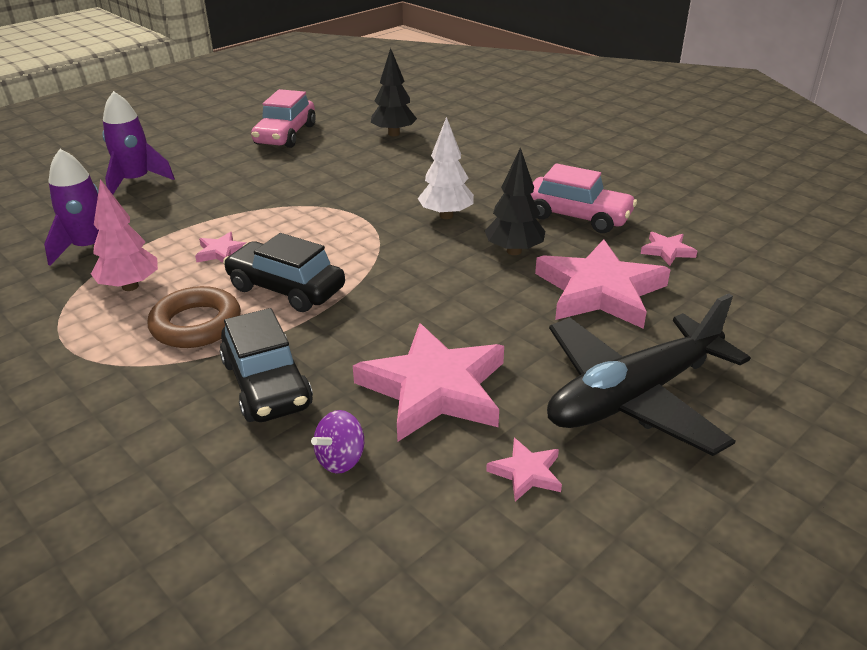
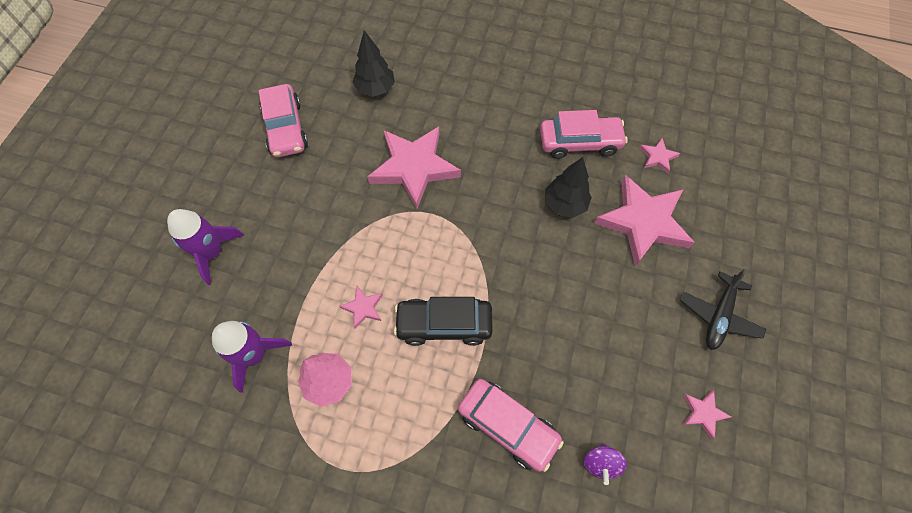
camera: 30 degrees left, 30 degrees up
(196, 324) = (413, 395): brown ring -> none
(266, 384) = (507, 426): black car -> pink car
(434, 389) = (609, 372): pink star -> pink star (414, 168)
(446, 215) = (492, 183): white tree -> none
(633, 396) = (719, 316): black plane -> black plane, size x0.58

